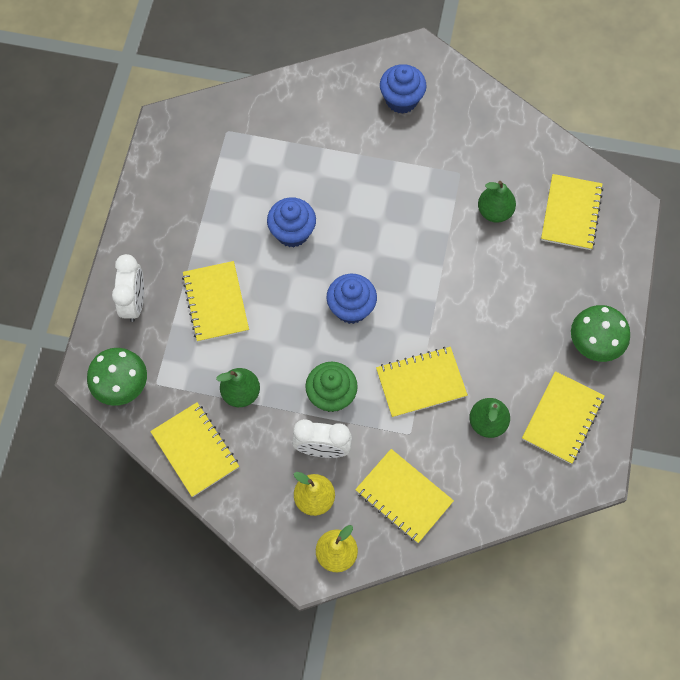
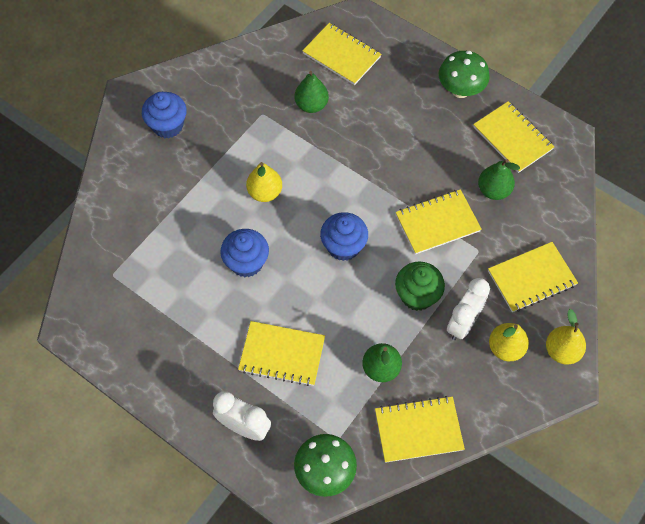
camera: 65 degrees left, 5 degrees down
(373, 214) = (265, 192): none -> yellow pear
(421, 383) = (437, 223): yellow notebook -> yellow notebook turned 60 degrees clockwise

